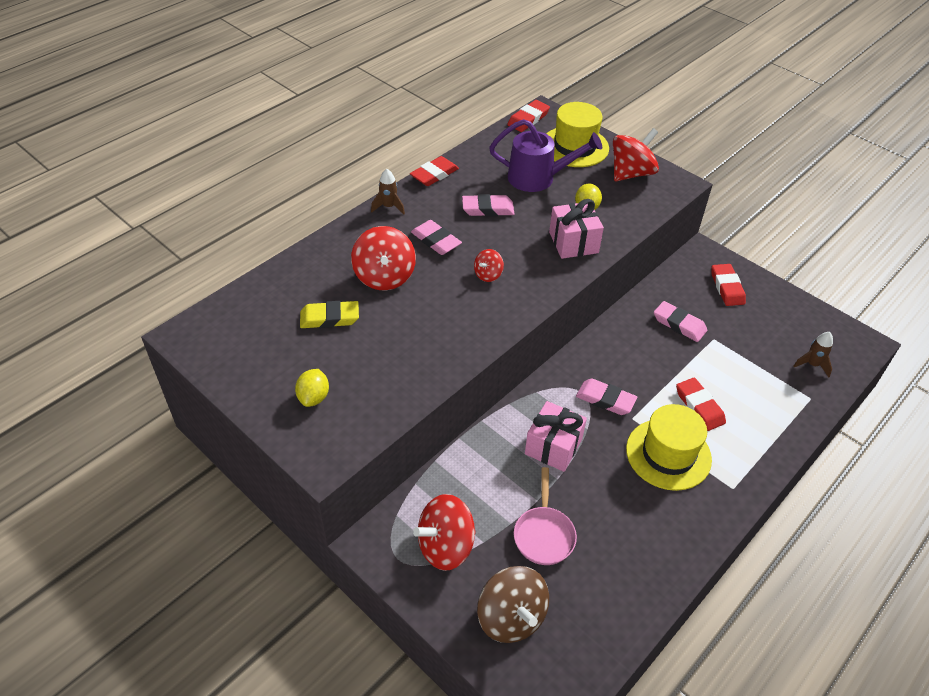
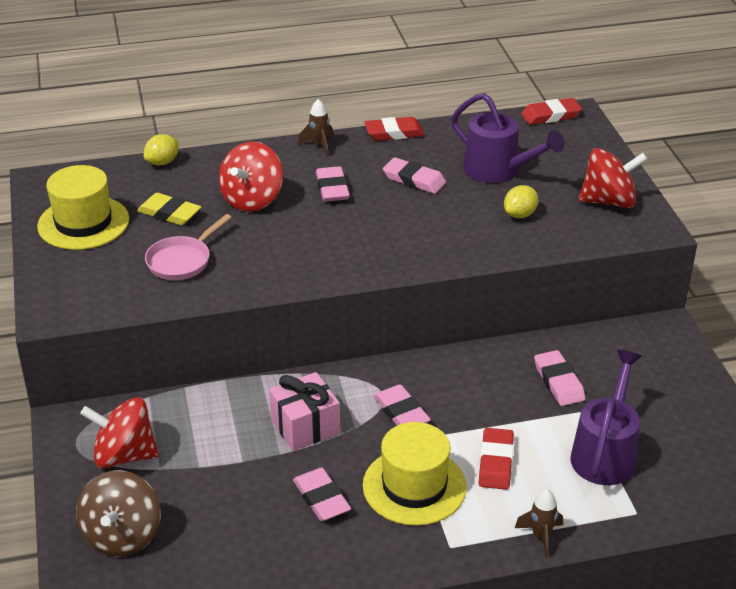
camera: 35 degrees right, 10 degrees down
(314, 397) = (92, 266): yellow lemon -> yellow lemon (162, 162)
(488, 275) = (350, 234): red spinning top -> none
(544, 534) = (219, 490): pink pan -> pink pan (182, 261)
(573, 242) = (469, 239): pink gift -> none
(575, 147) = (573, 156): yellow hat -> yellow hat (83, 223)
(619, 499) = (321, 498): none -> pink eraser
(727, 287) = (657, 371): red eraser -> none
(754, 363) = (605, 452): none -> purple watering can
(812, 365) = (677, 484): brown rocket -> brown rocket (541, 536)

